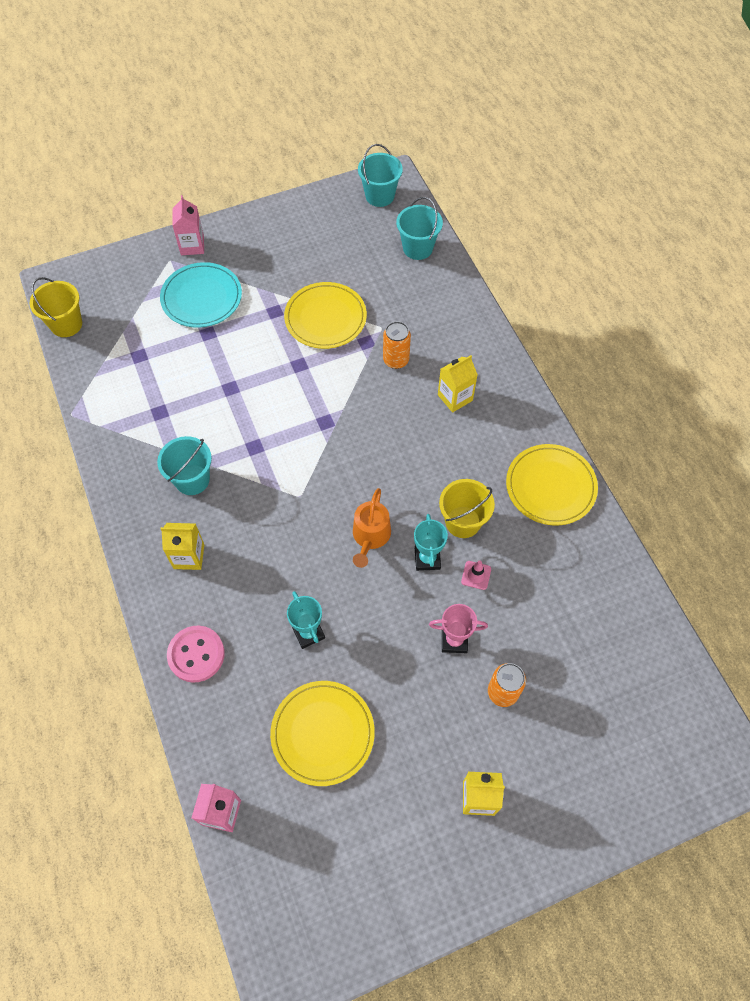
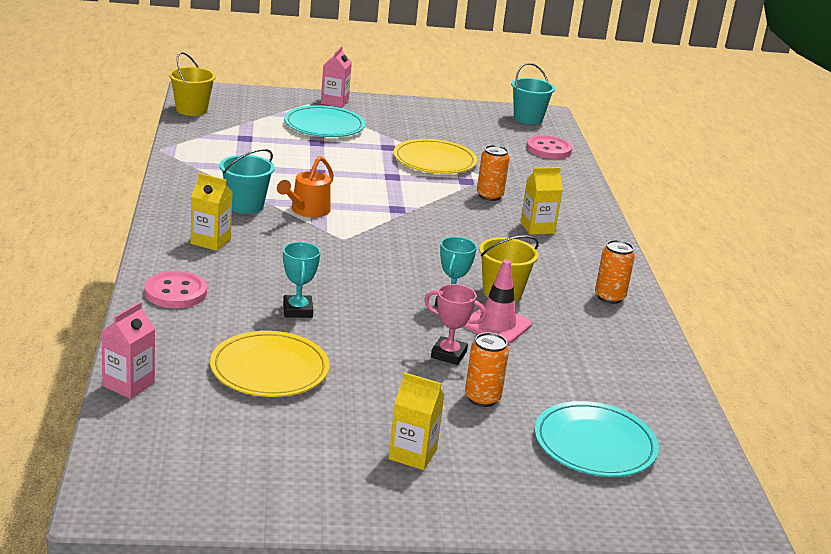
camera: 15 degrees right, 35 degrees down
(370, 537) = (399, 276): orange watering can -> orange watering can (307, 211)
(417, 248) = (548, 149): turquoise bucket -> pink button
(476, 575) = (497, 325): pink traffic cone -> pink traffic cone, size x1.85
(550, 486) = (609, 297): yellow plate -> orange can
(607, 715) = (594, 444): none -> turquoise plate

